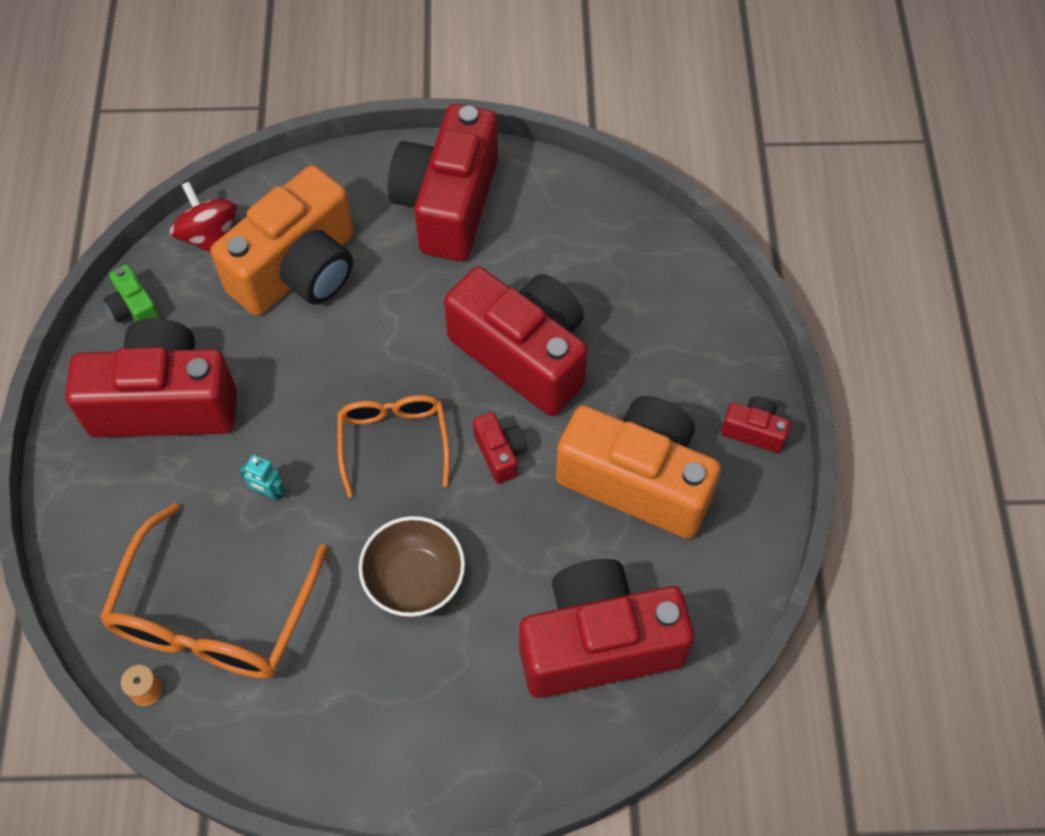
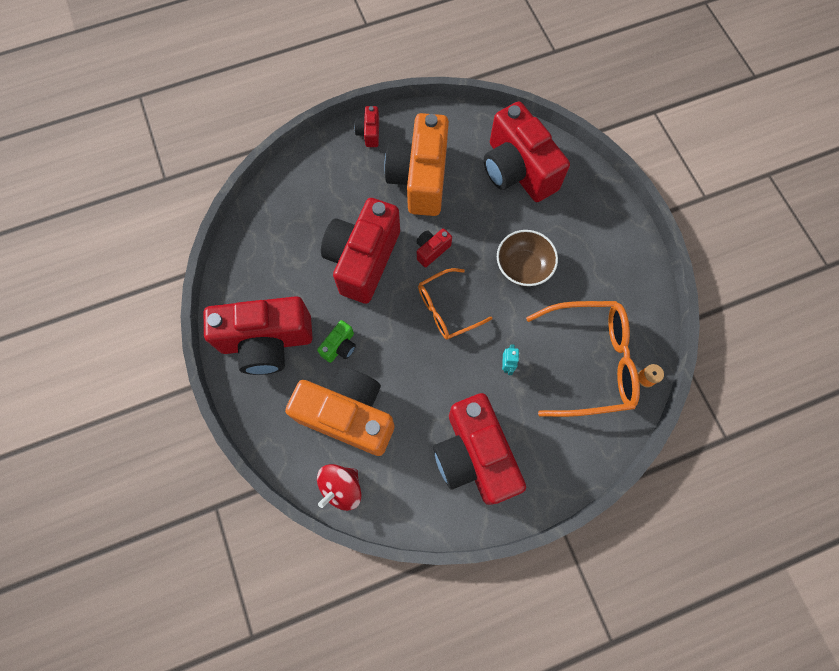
camera: 110 degrees left, 10 degrees up
(134, 308) = (415, 511): green camera -> green camera (340, 346)

